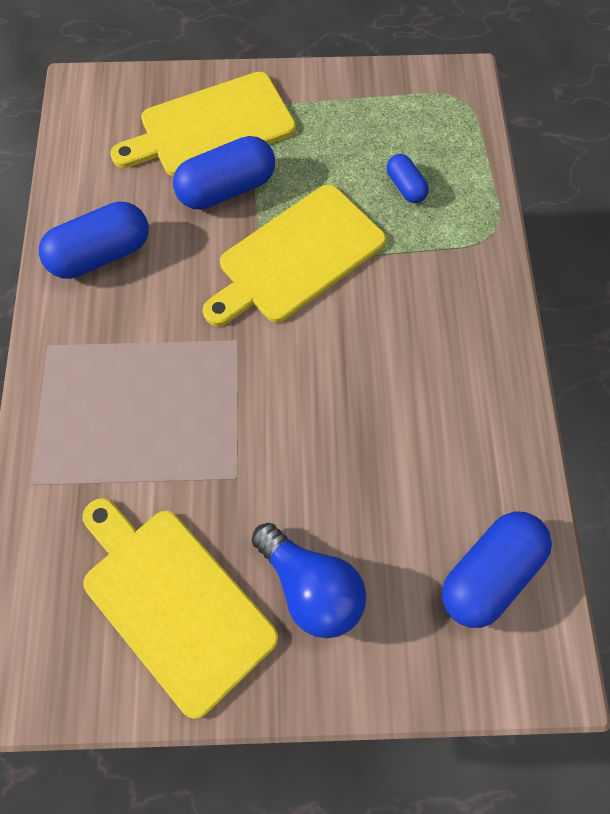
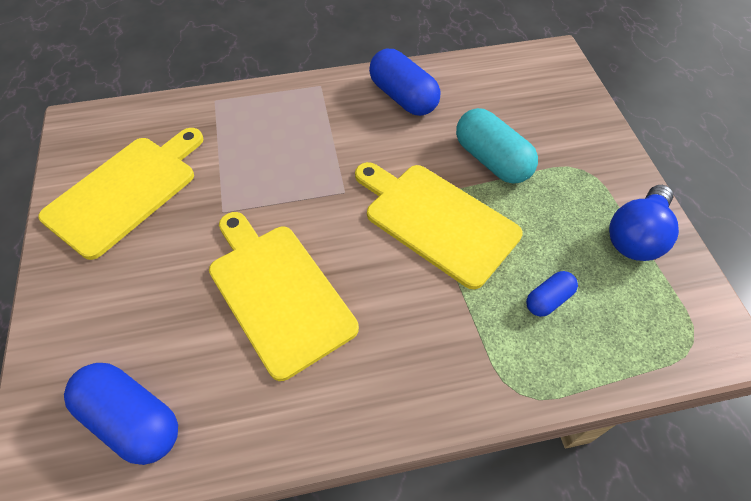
camera: 80 degrees right, 10 degrees down
(211, 127) = (553, 139): yellow cutting board -> yellow cutting board (278, 293)
(227, 189) = (491, 160): blue capsule -> turquoise capsule
(311, 587) = (130, 276): blue light bulb -> blue light bulb (636, 236)

